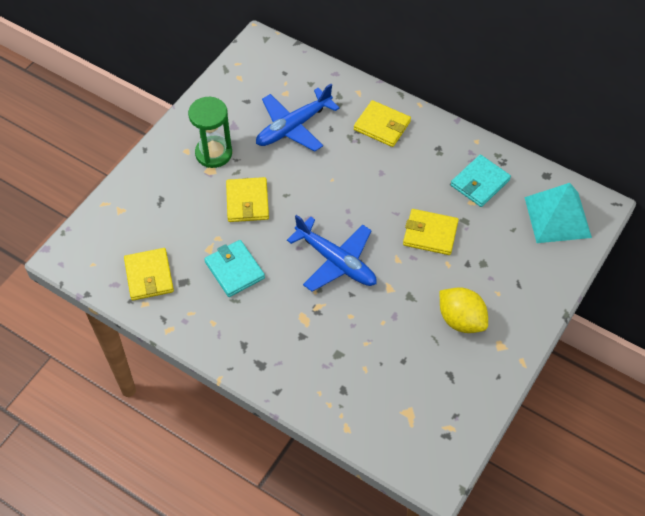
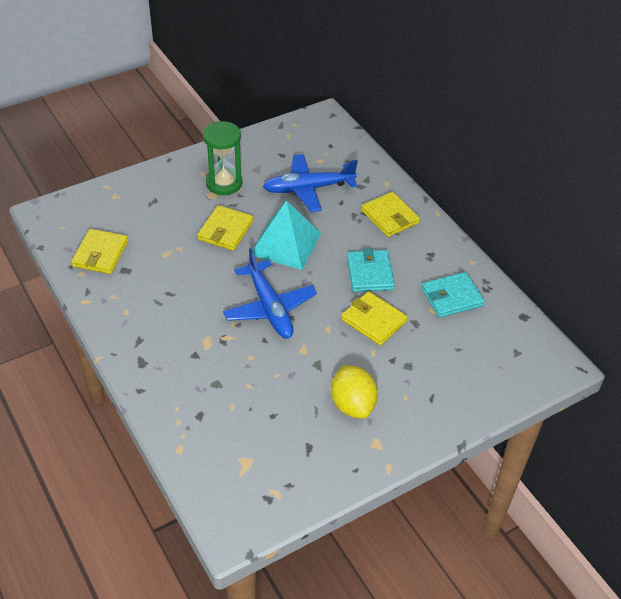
camera: 25 degrees right, 10 degrees down
(234, 270) = (175, 278): turquoise wallet -> turquoise wallet (370, 273)
(557, 217) = (511, 356): turquoise pyramid -> turquoise pyramid (285, 244)

